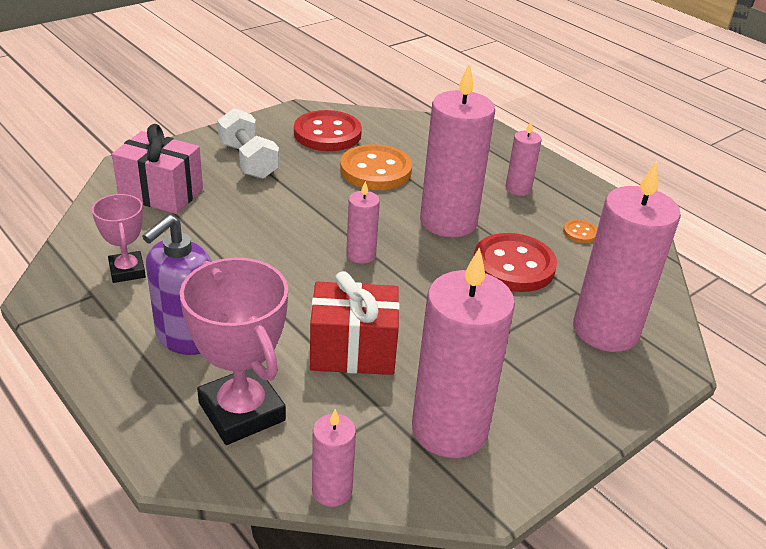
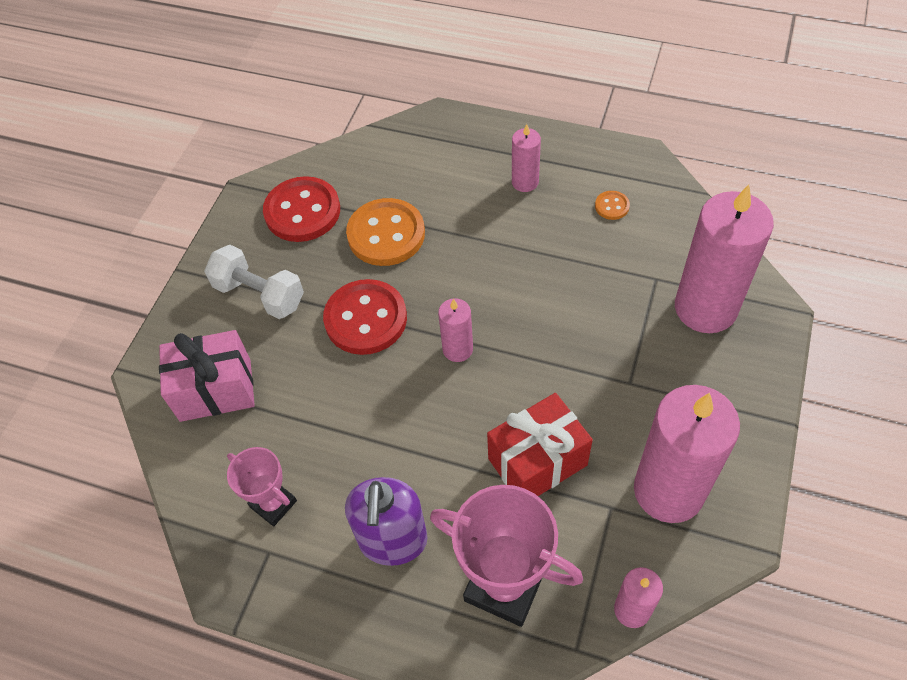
camera: 25 degrees left, 20 degrees up
(448, 222) = (498, 261): pink candle -> none
(513, 265) = (588, 280): red button -> red button (366, 319)

